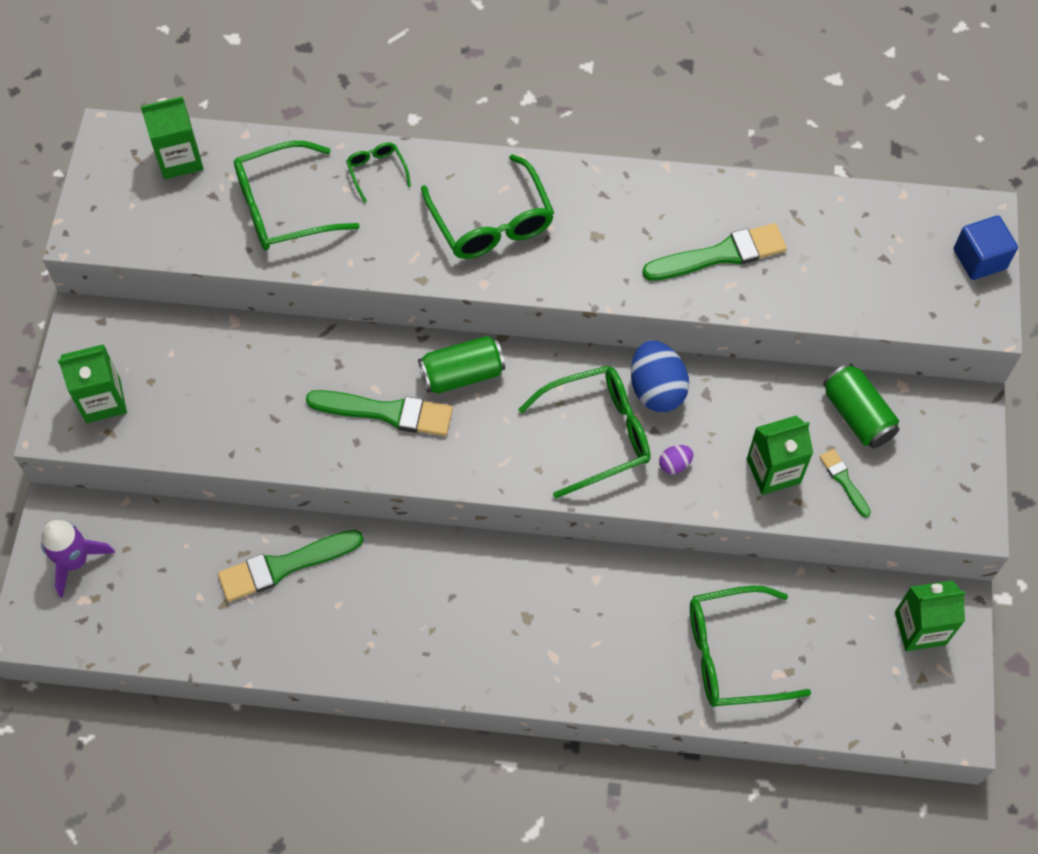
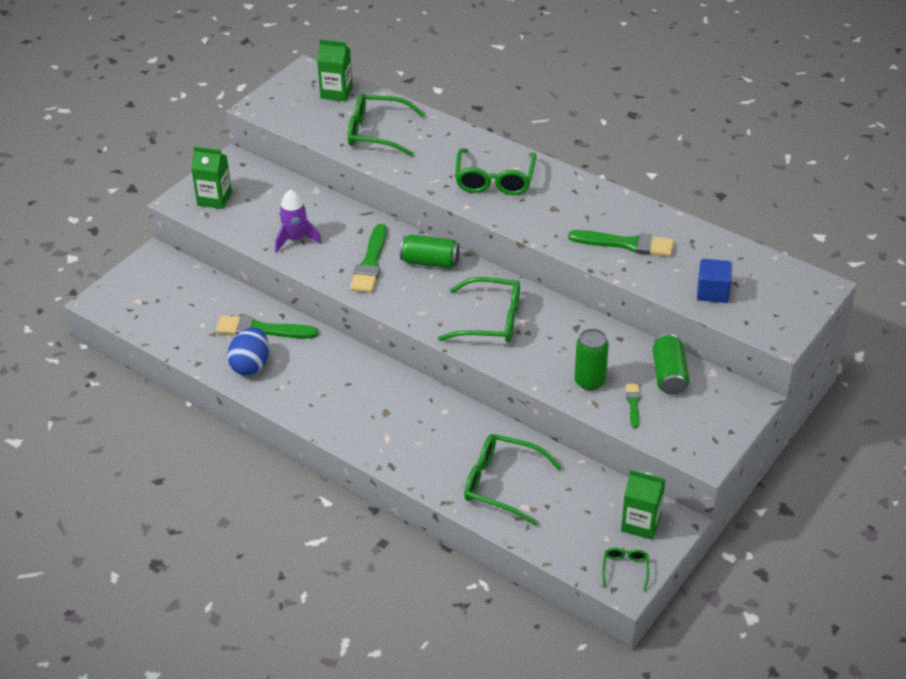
camera: 30 degrees right, 20 degrees down
(75, 561) = (148, 281): purple rocket -> purple rocket (296, 239)
(376, 171) = (445, 134): green glasses -> green glasses (625, 569)
(387, 412) = (370, 263): green brush -> green brush turned 60 degrees clockwise
(656, 389) = (545, 313): blue egg -> blue egg (250, 365)
(674, 464) = (527, 354): purple egg -> none
(773, 471) = (589, 381): green carton -> green can
(979, 259) = (802, 306): blue cube -> blue cube (712, 292)

